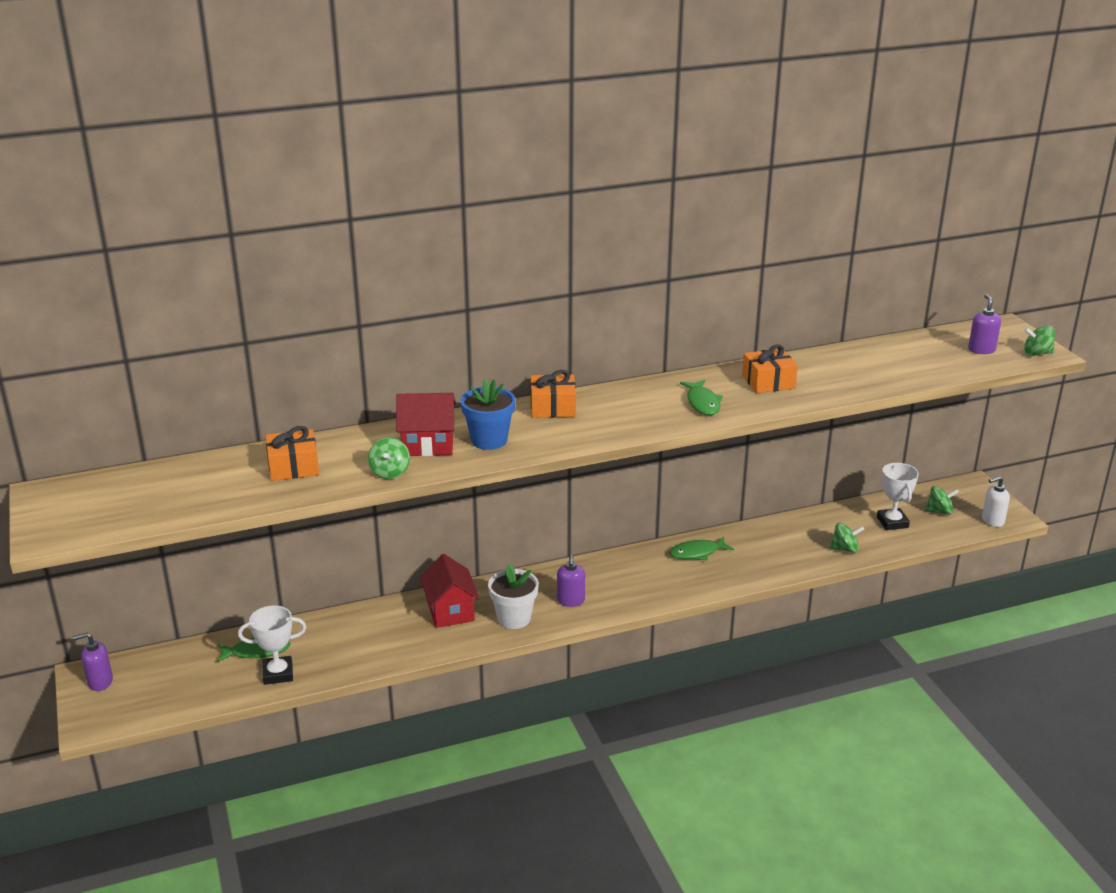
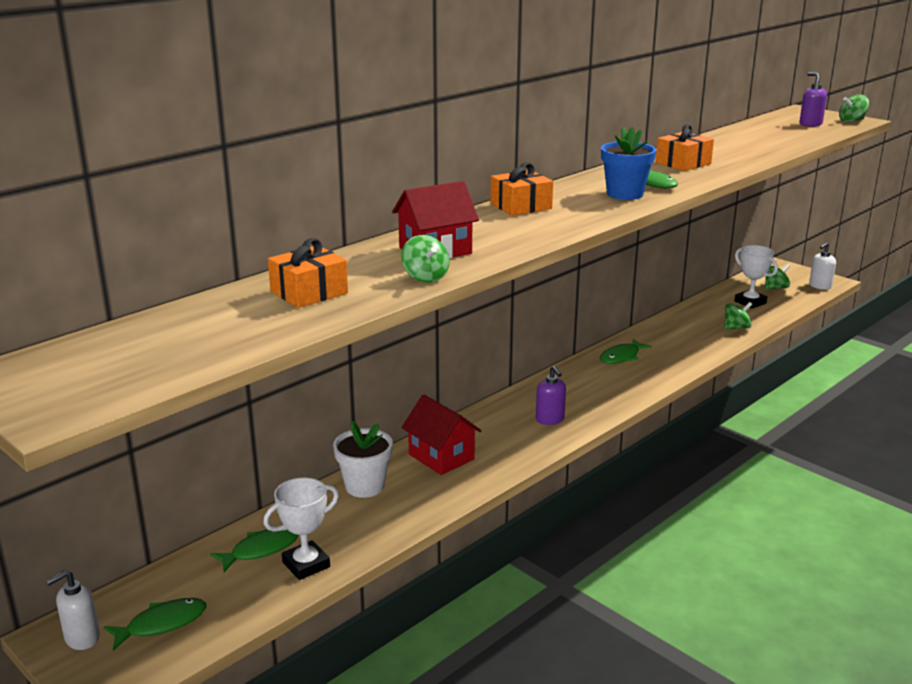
camera: 25 degrees left, 5 degrees down
(100, 682) = (82, 638): purple soap dispenser -> white soap dispenser
(153, 688) = (162, 624): none -> green fish
(489, 440) = (493, 237): blue flower pot -> blue flower pot (625, 194)
(514, 618) = (511, 447): white flower pot -> white flower pot (364, 486)

